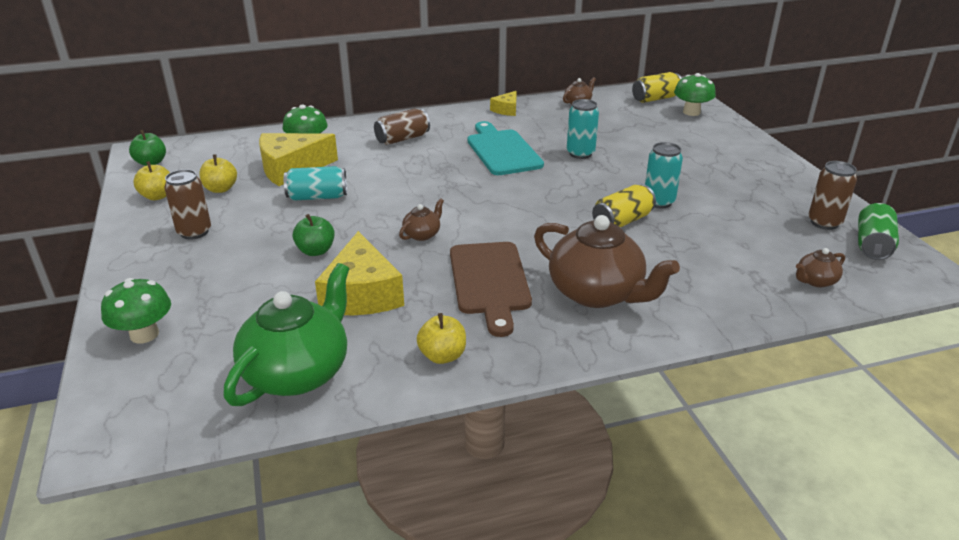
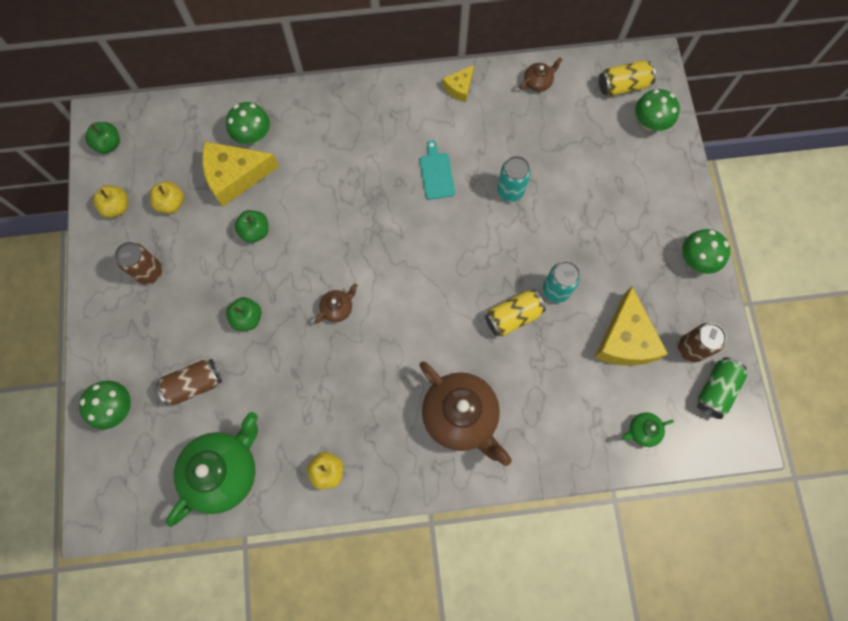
camera: 10 degrees right, 40 degrees up
(317, 197) = (255, 231): turquoise can -> green apple
(362, 294) = (278, 385): yellow cheese -> yellow cheese (625, 339)
(402, 139) = (345, 134): brown can -> brown can (194, 384)
(490, 281) = (380, 386): brown cutting board -> none
(502, 151) = (436, 173): turquoise cutting board -> turquoise cutting board, size x0.57
(788, 173) = (696, 259): none -> green mushroom
(815, 281) = (642, 431): brown teapot -> green teapot

